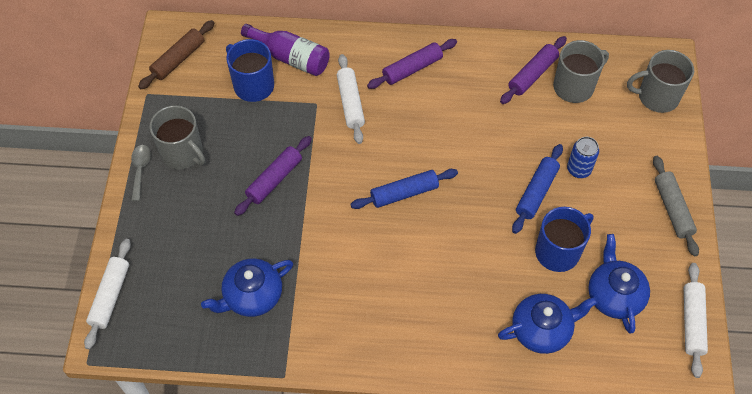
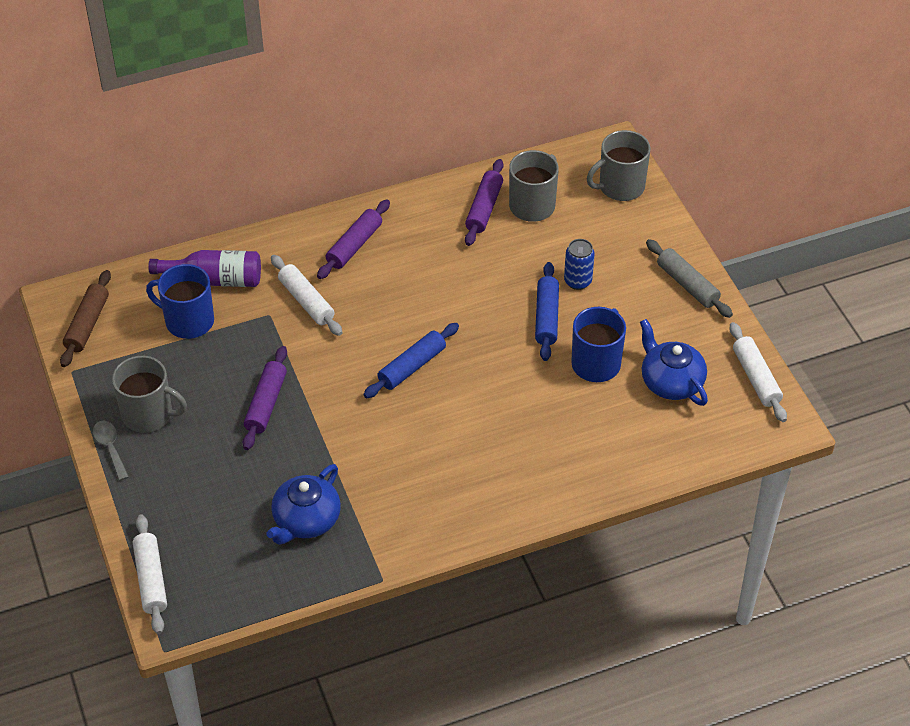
camera: 25 degrees left, 10 degrees down
(542, 330) = (617, 438): blue teapot -> none

